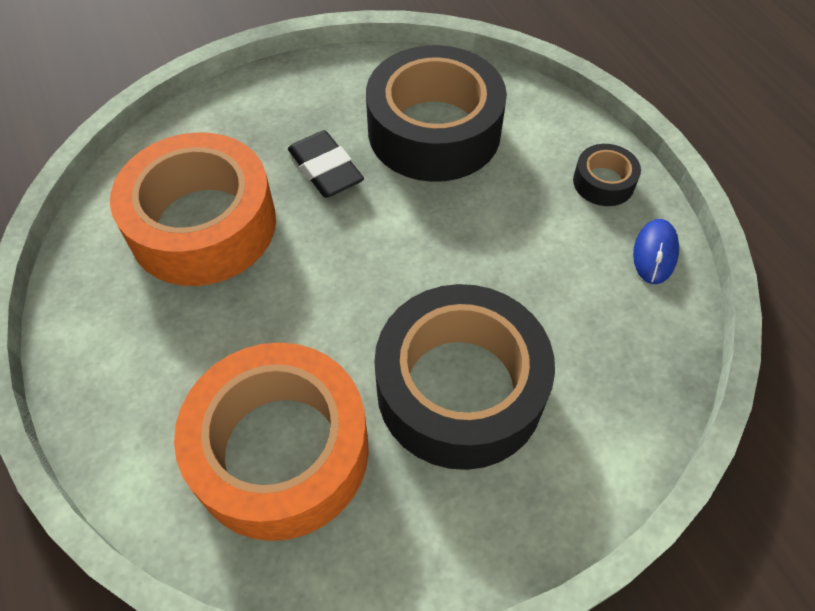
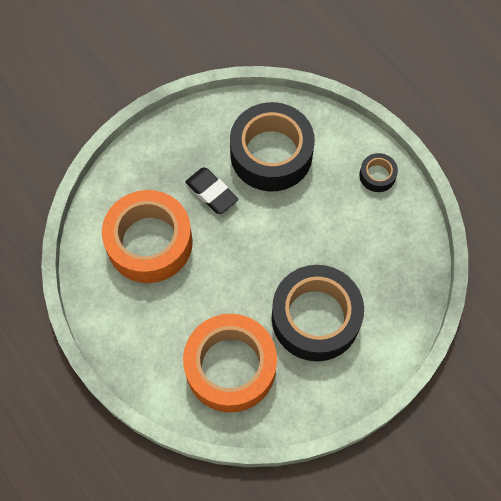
camera: 10 degrees left, 10 degrees up
(655, 253) = (410, 219): blue mouse -> none

